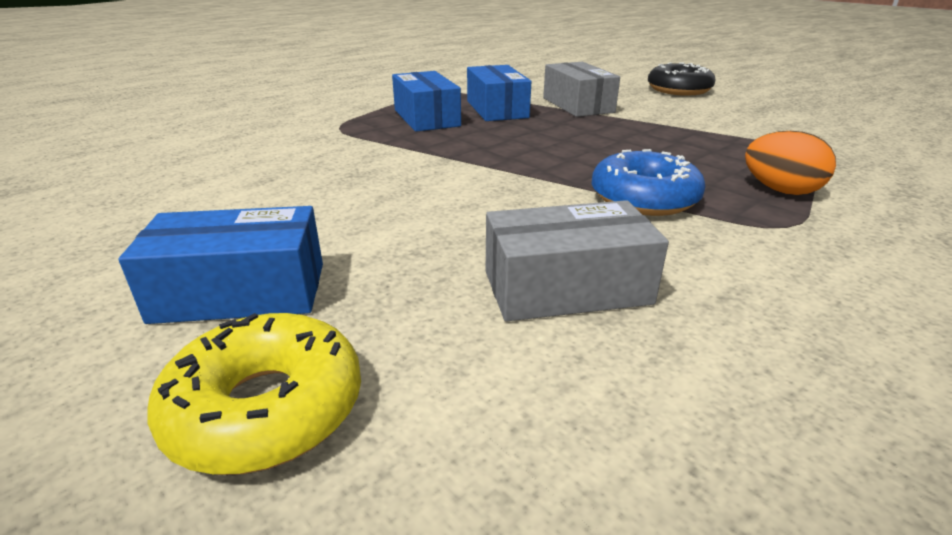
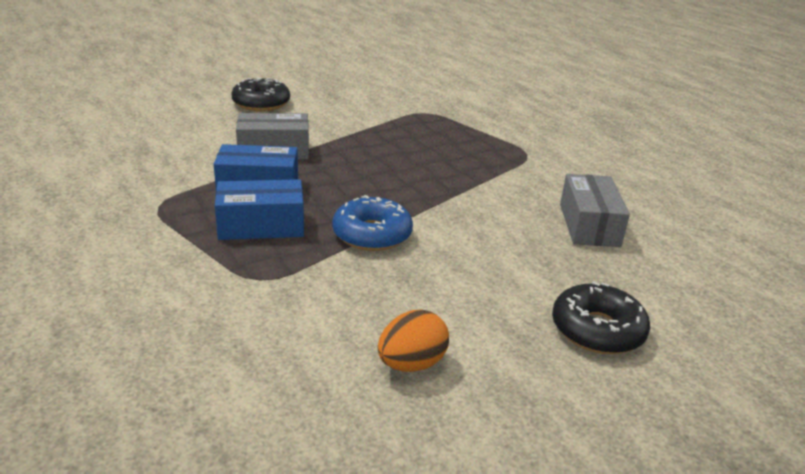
camera: 80 degrees left, 0 degrees up
(241, 292) = (597, 330): blue box -> black donut
(266, 408) = (695, 317): yellow donut -> none
(644, 198) = (484, 178): blue donut -> blue donut (372, 234)
(780, 190) = (483, 140): orange egg -> orange egg (411, 364)

